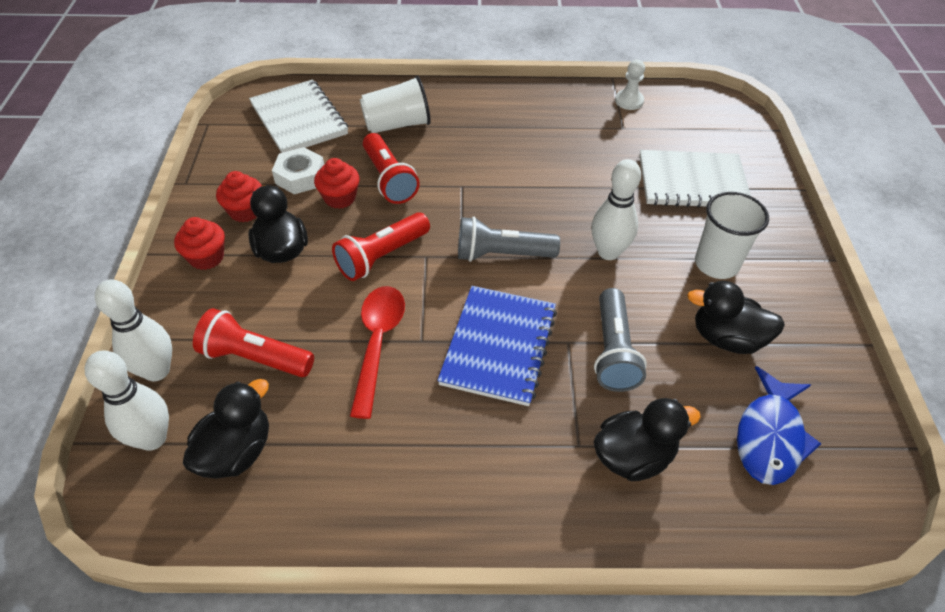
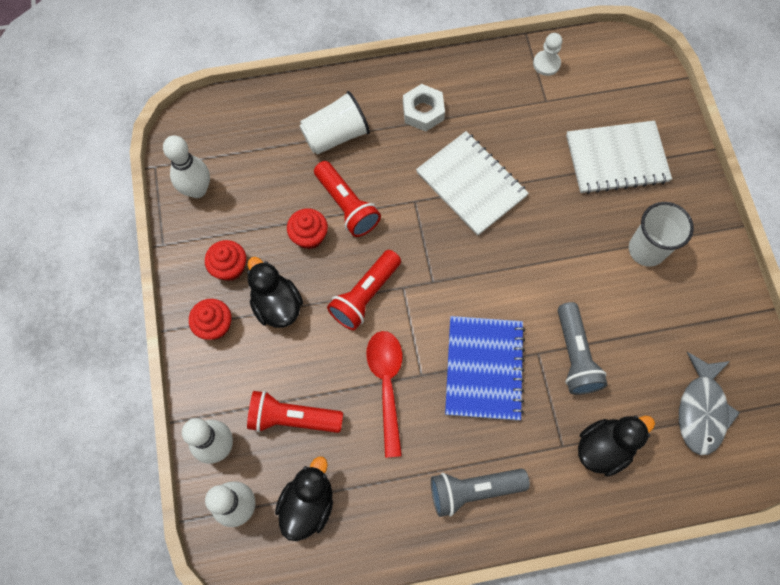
camera: 10 degrees left, 20 degrees up
(299, 119) = (240, 145): white notebook -> white notebook (471, 184)
(300, 177) = (265, 217): white nut -> white nut (423, 111)
(502, 254) = (466, 273): grey flashlight -> grey flashlight (473, 490)
(608, 252) = (555, 254): white bowling pin -> white bowling pin (197, 190)
(726, 338) = (662, 325): black duck -> none
(769, 436) = (701, 410): blue fish -> grey fish

